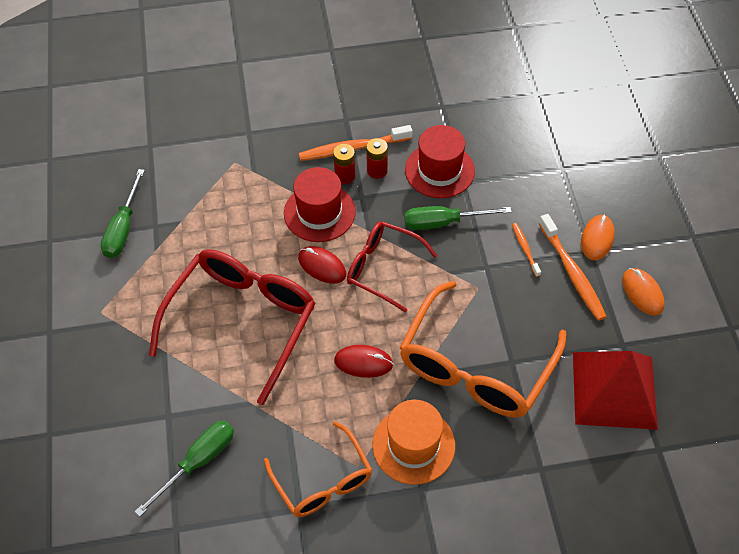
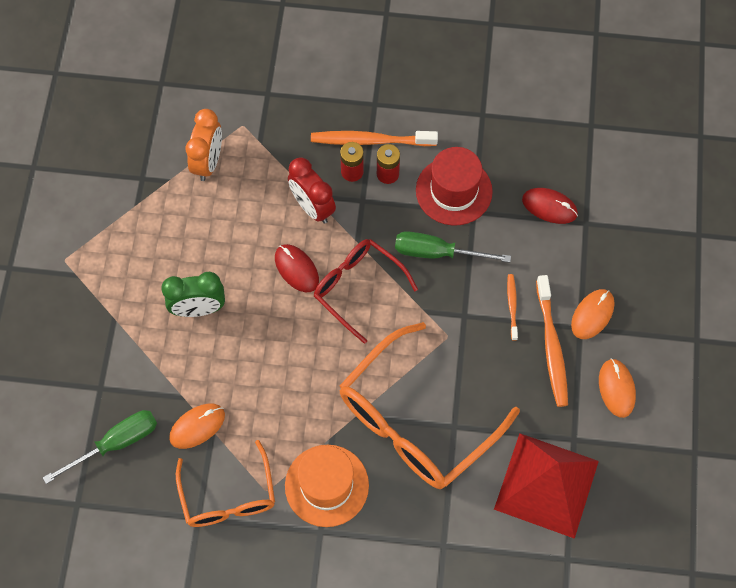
camera: 15 degrees right, 10 degrees up
(123, 228) = (109, 172): green screwdriver -> none
(212, 199) = (208, 162): none -> orange clock
(241, 322) = (198, 309): red glasses -> green clock
(273, 425) = (197, 426): none -> orange mouse
(319, 212) = (312, 207): red hat -> red clock
(363, 362) = (305, 385): red mouse -> red mouse (549, 207)

